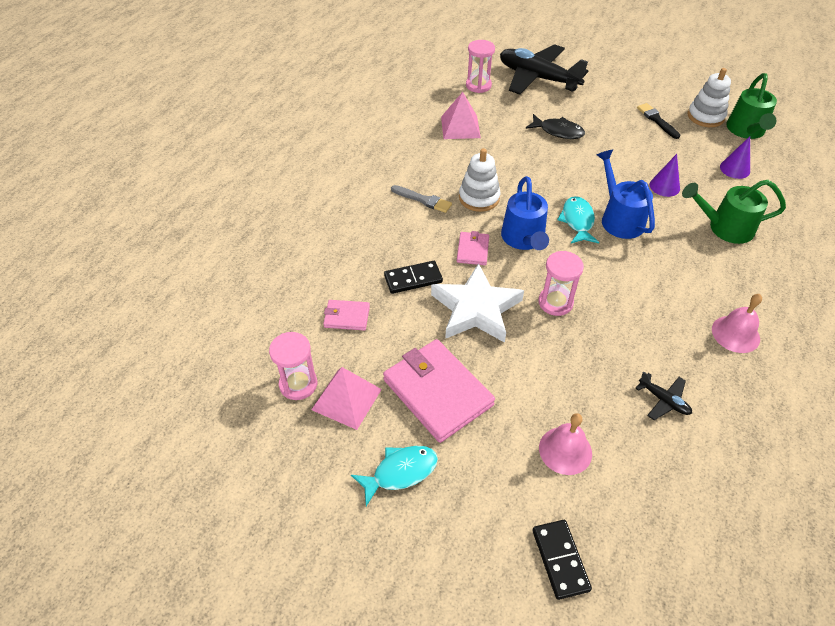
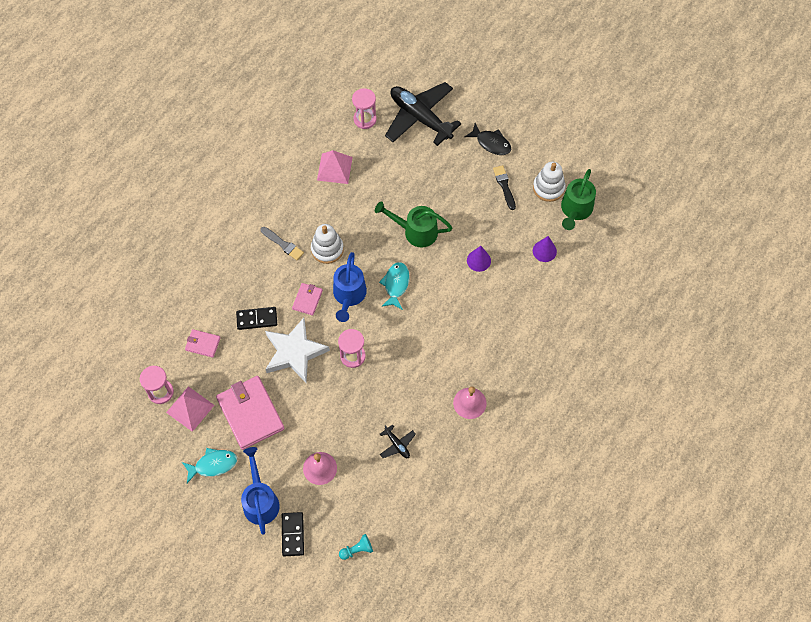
camera: 10 degrees right, 15 degrees up
(558, 131) = (415, 186): black fish -> black fish (491, 143)
(619, 218) = (429, 287): blue watering can -> blue watering can (260, 500)
(673, 566) = (357, 550): none -> turquoise pawn
(724, 228) = (506, 309): green watering can -> green watering can (415, 231)

